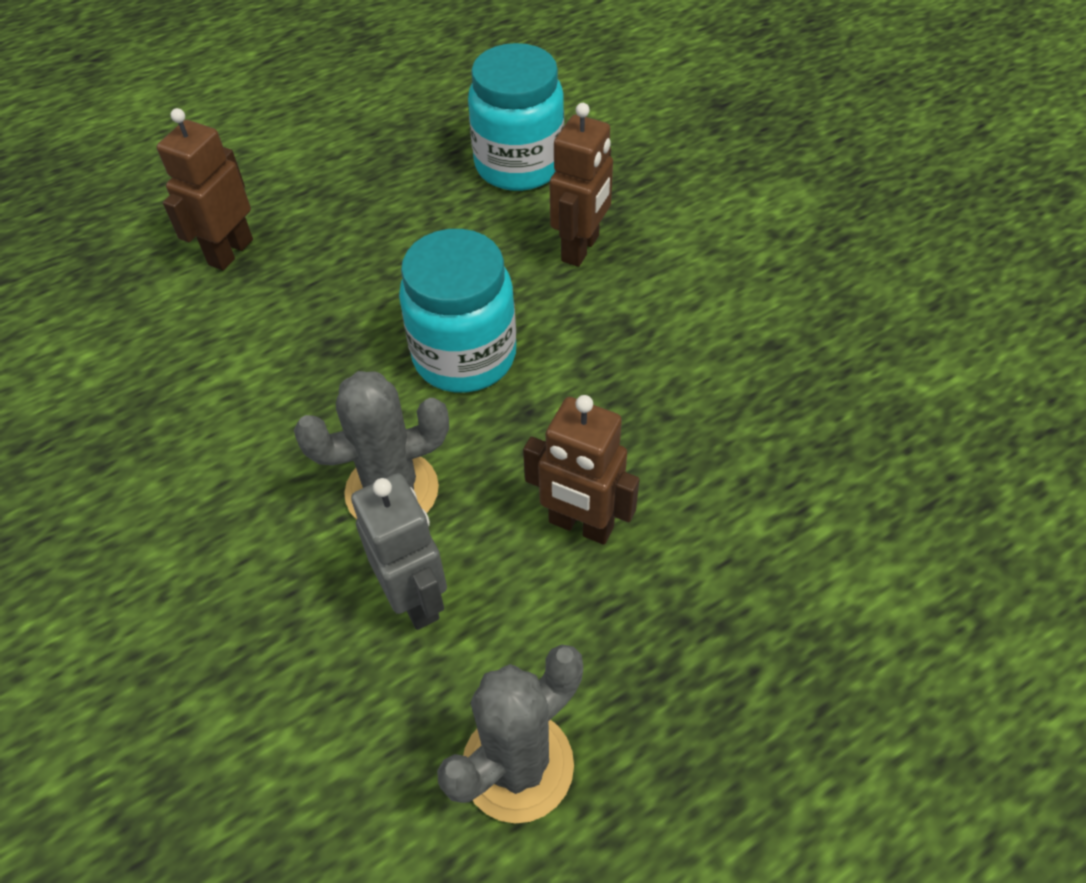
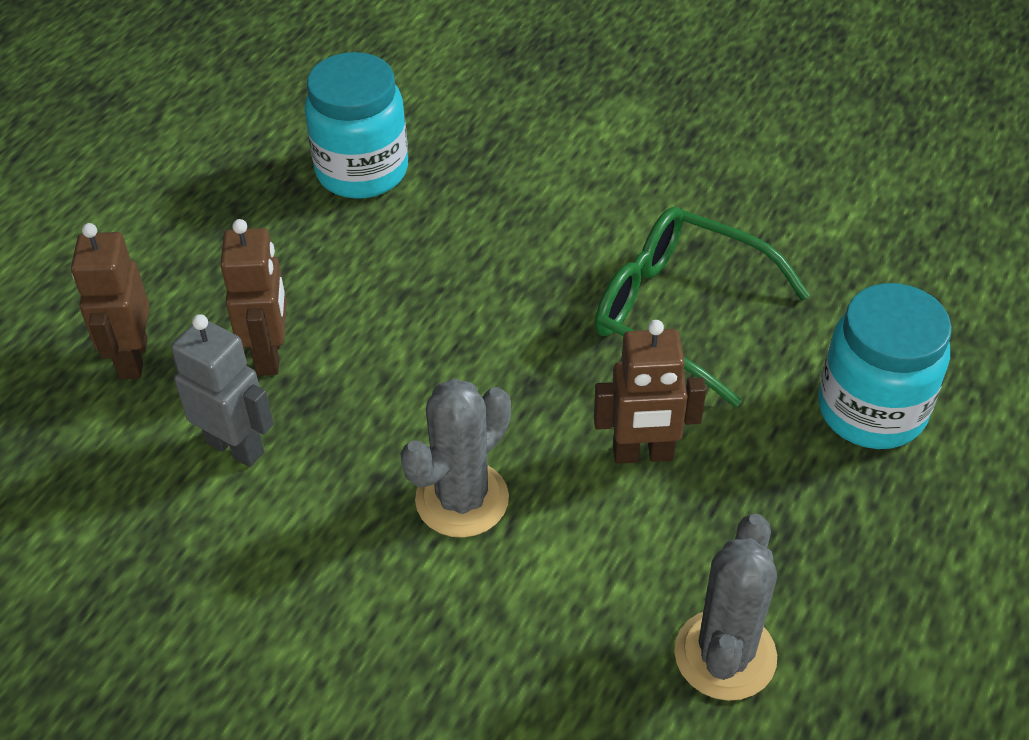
camera: 30 degrees left, 5 degrees down
(416, 598) = (549, 574): grey robot -> grey robot (235, 447)
(464, 356) = (440, 360): turquoise jar -> turquoise jar (871, 410)
(581, 248) = (476, 225): brown robot -> brown robot (270, 354)
(711, 404) = (679, 312): none -> green glasses

